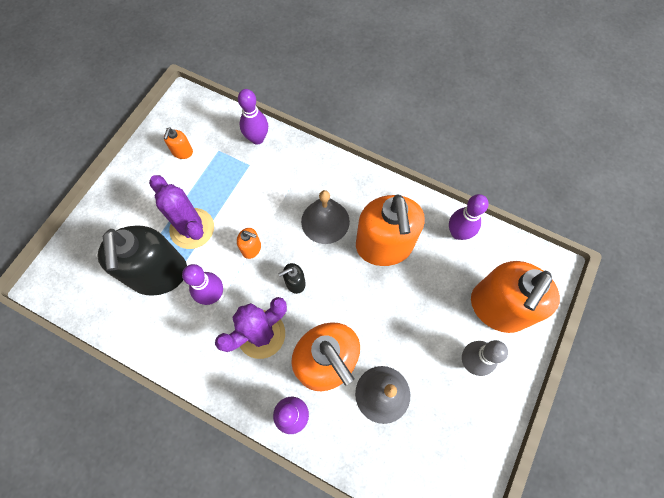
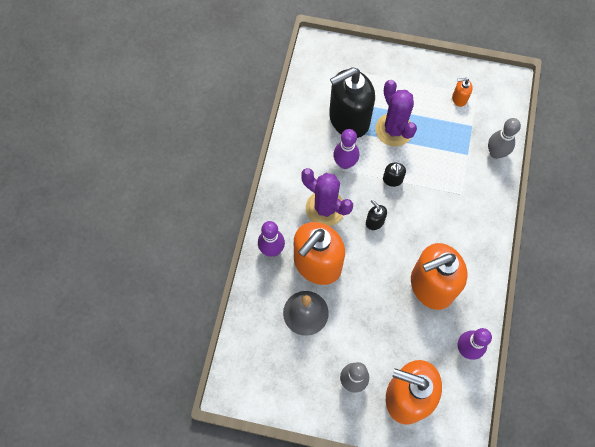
camera: 75 degrees right, 0 degrees up
(192, 228) = (394, 130): purple cactus -> purple cactus turned 60 degrees counterclockwise
(251, 248) = (392, 180): orange soap dispenser -> black soap dispenser
(257, 138) = (495, 153): purple bowling pin -> grey bowling pin
(325, 221) = (437, 231): grey bell -> none

